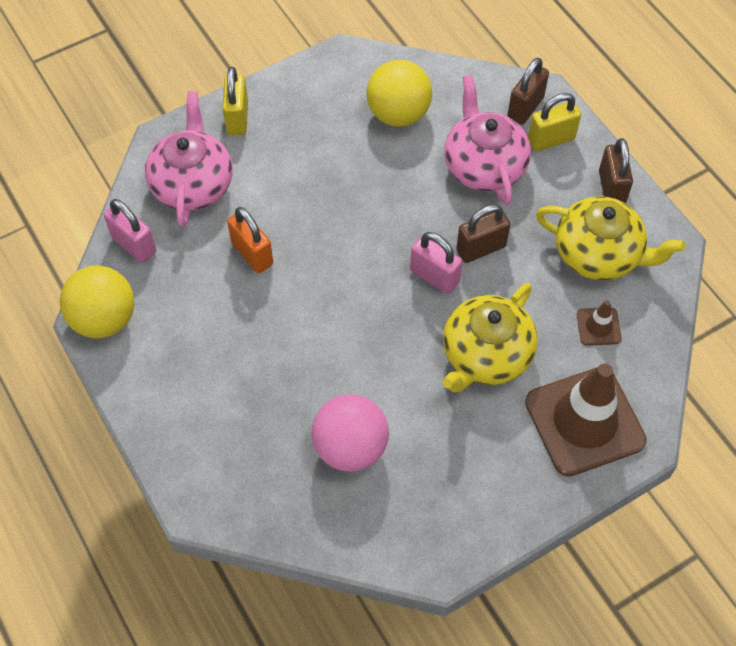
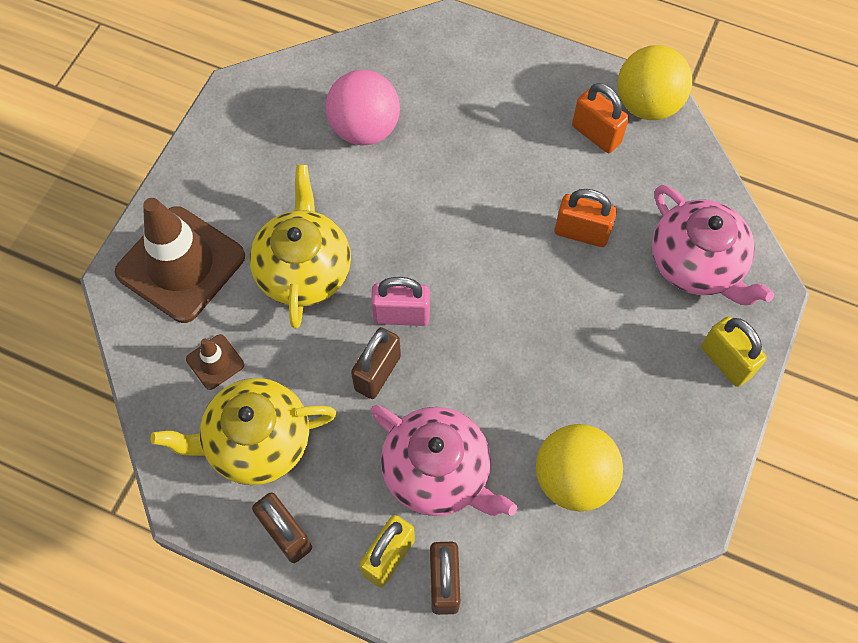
camera: 145 degrees right, 5 degrees up
(134, 245) = (688, 176): pink padlock -> none
(168, 320) = (596, 134): none -> orange padlock

